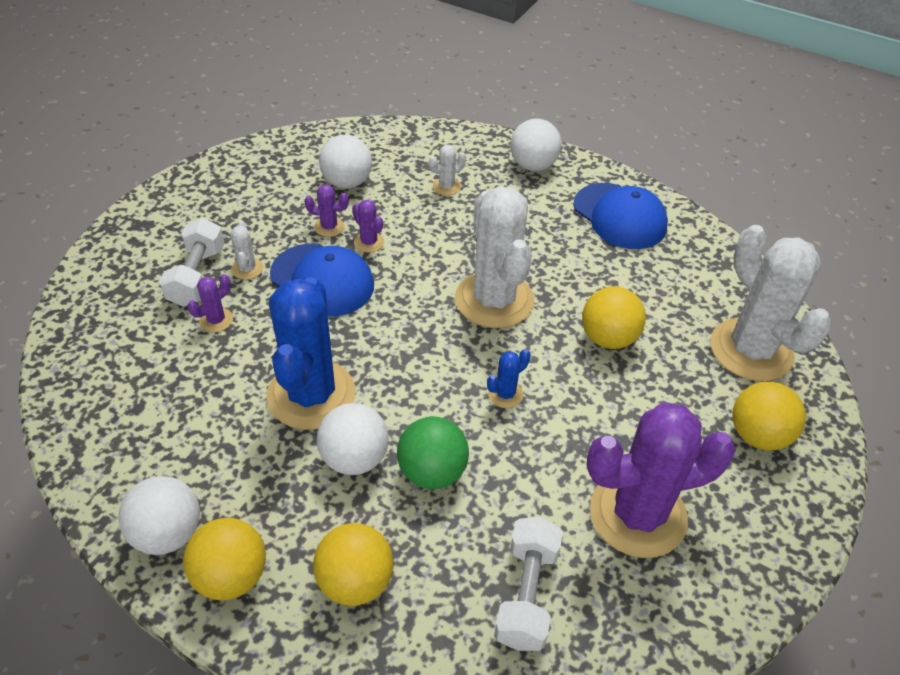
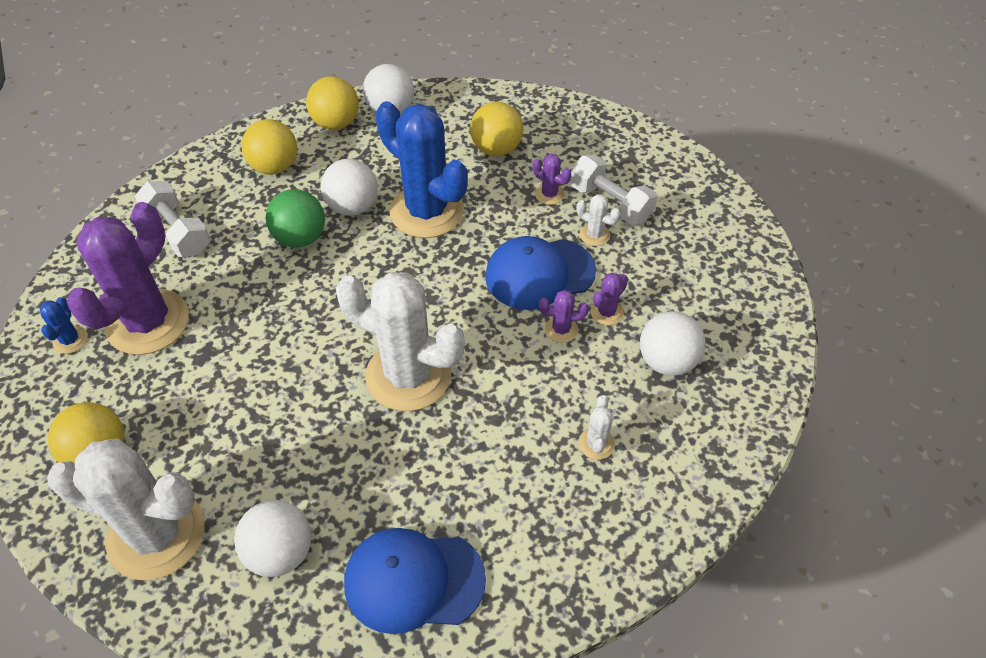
camera: 130 degrees right, 5 degrees up
(216, 320) = (549, 194): purple cactus -> purple cactus turned 45 degrees counterclockwise
(505, 394) = (313, 316): blue cactus -> blue cactus (70, 340)
(533, 165) = (569, 560): white ball -> white ball (280, 552)
(608, 338) = (287, 428): yellow ball -> yellow ball (496, 149)

